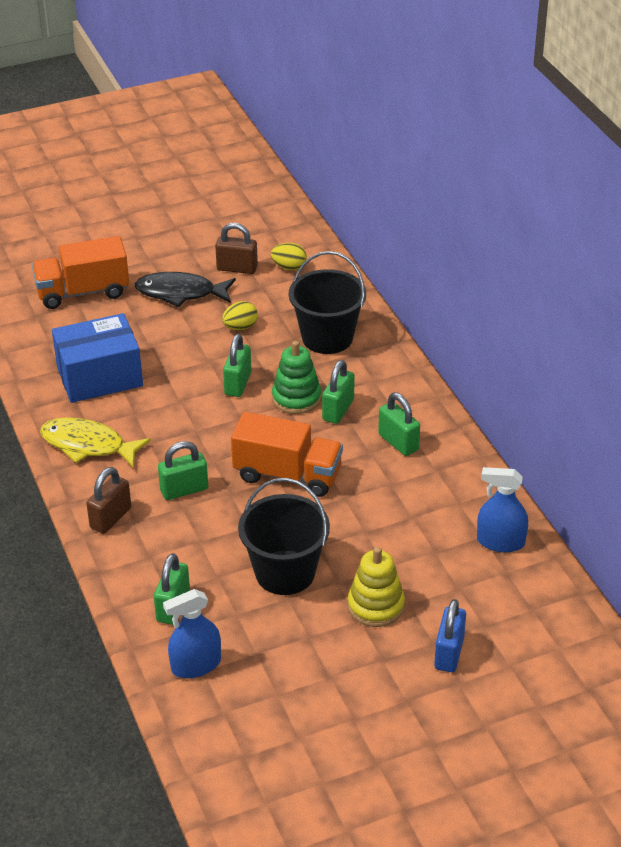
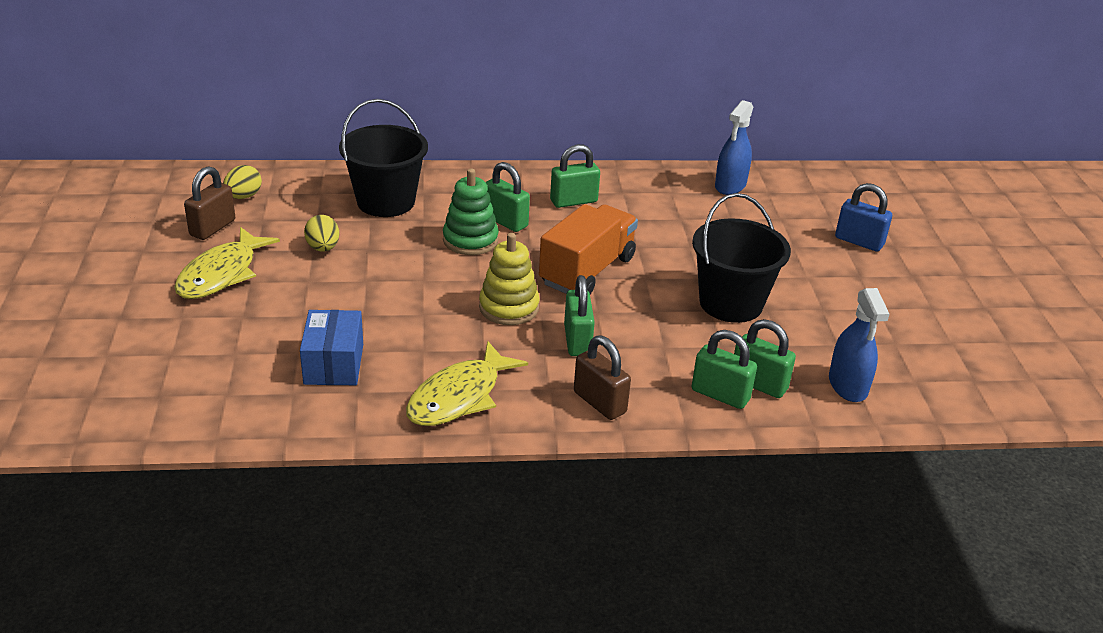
camera: 75 degrees left, 5 degrees down
(83, 292) = (146, 346): orange truck -> none
(99, 376) = (333, 364): blue box -> blue box, size x0.66
(180, 293) = (221, 274): black fish -> yellow fish
(238, 383) = (420, 270): green padlock -> green padlock (720, 395)
(376, 606) = (791, 264): yellow stacking toy -> yellow stacking toy (509, 307)

